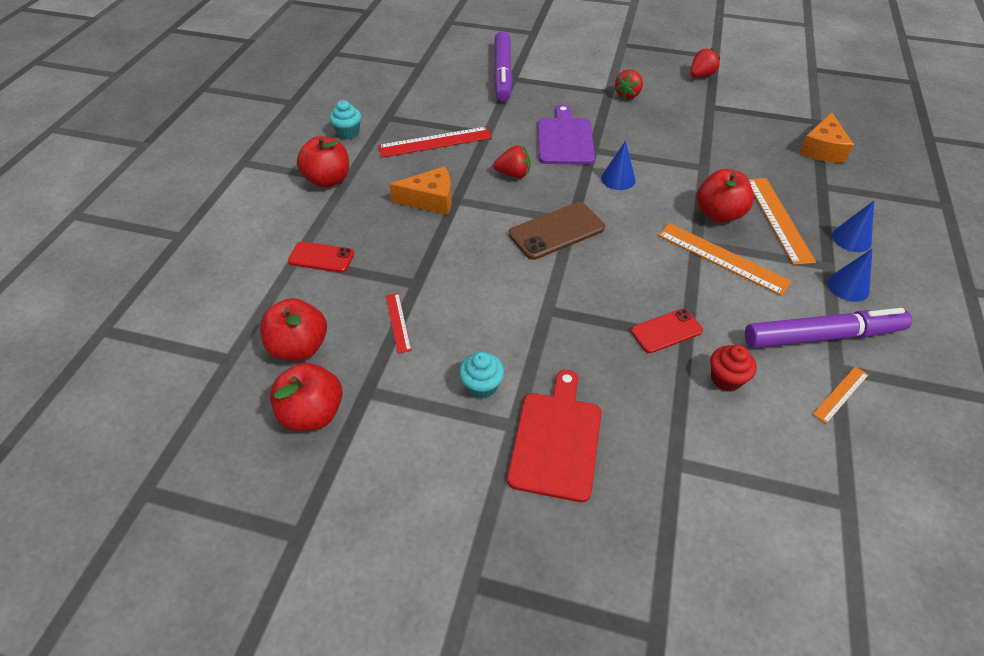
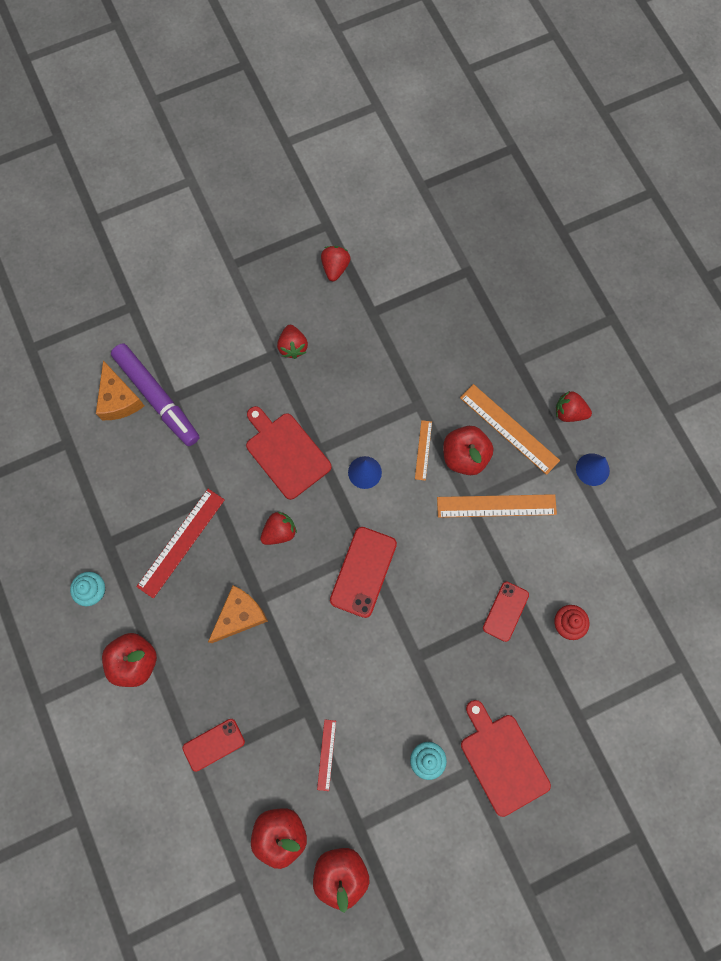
camera: 40 degrees left, 25 degrees up
(398, 322) = (326, 754): red ruler -> red ruler turned 60 degrees clockwise
(556, 231) = (363, 572): brown phone -> red phone
(565, 139) = (286, 453): purple cutting board -> red cutting board
(822, 149) = (492, 310): orange cheese -> orange cheese (119, 399)
(822, 336) = (601, 534): purple marker -> none
(841, 394) = (638, 579): orange ruler -> orange ruler (423, 450)
(851, 239) = (569, 412): blue cone -> red strawberry

